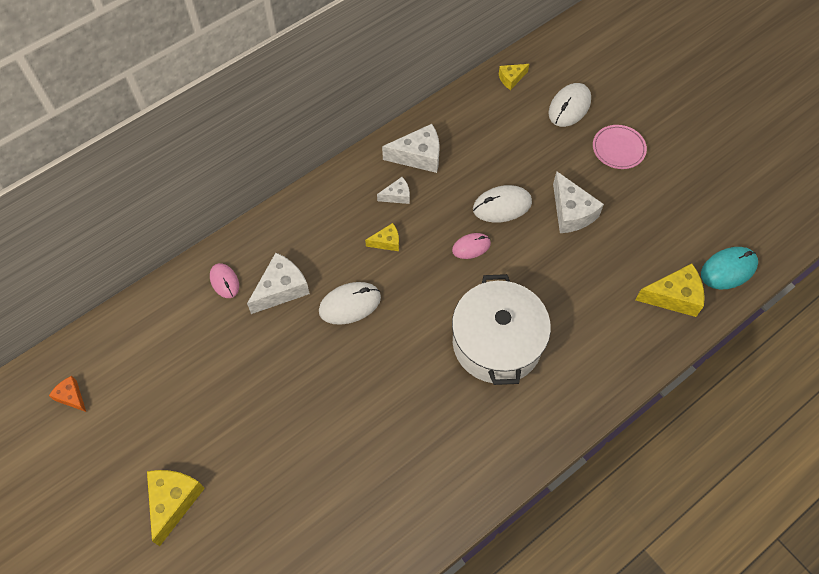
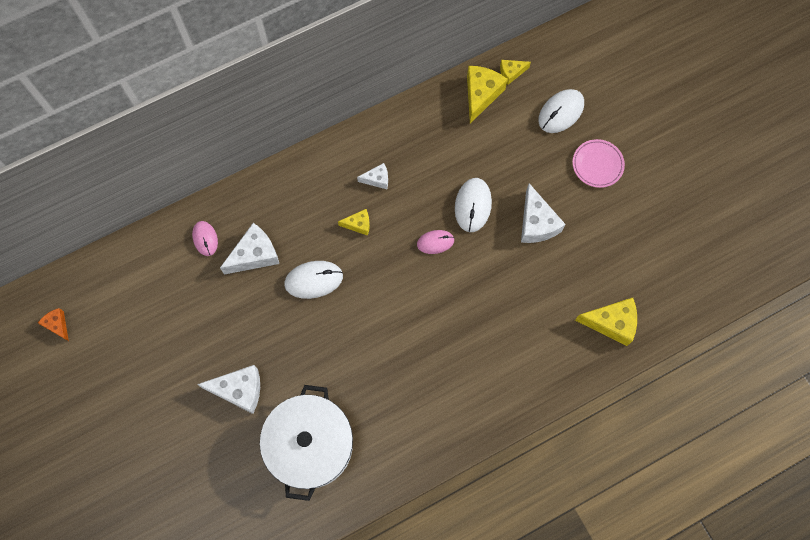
camera: 10 degrees right, 10 degrees up
(173, 501) = (132, 434): yellow cheese -> yellow cheese (481, 94)
(418, 156) = (405, 141): white cheese -> white cheese (239, 390)
(497, 343) = (438, 339): white pot -> white pot (310, 445)
(502, 206) = (473, 205): white mouse -> white mouse turned 75 degrees counterclockwise
(728, 269) = (670, 305): turquoise mouse -> none

